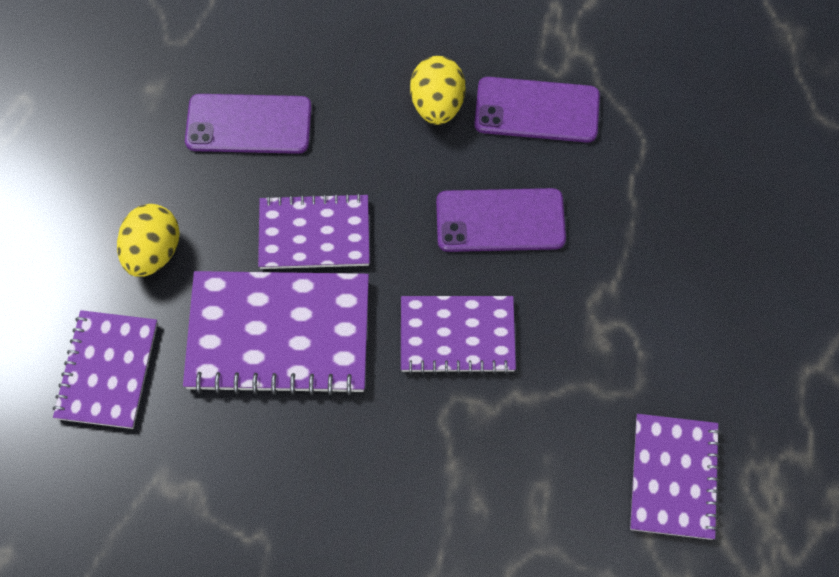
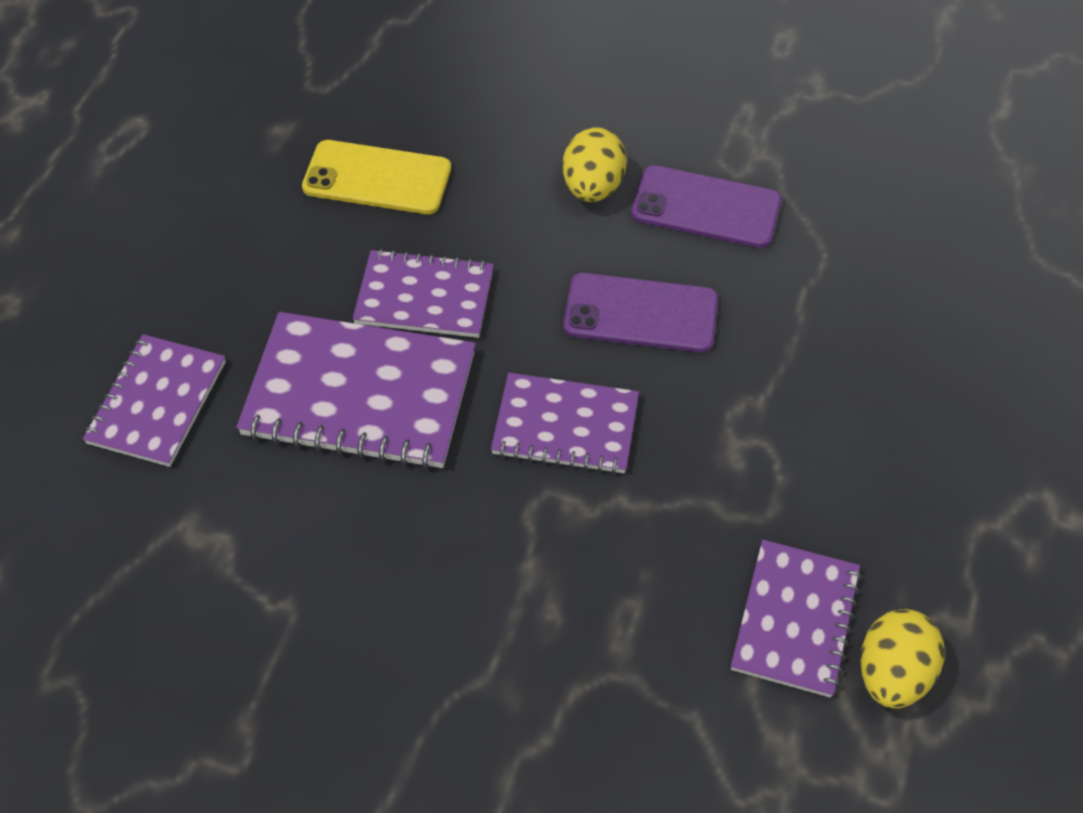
camera: 10 degrees right, 10 degrees down
(153, 252) = (239, 290): yellow egg -> yellow egg (892, 674)
(249, 124) = (377, 178): purple phone -> yellow phone

